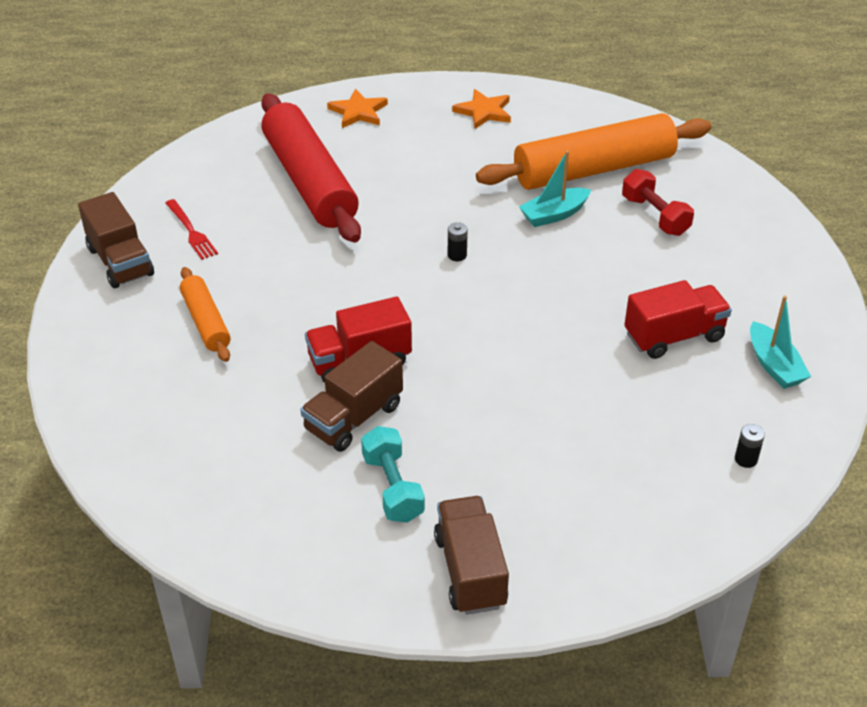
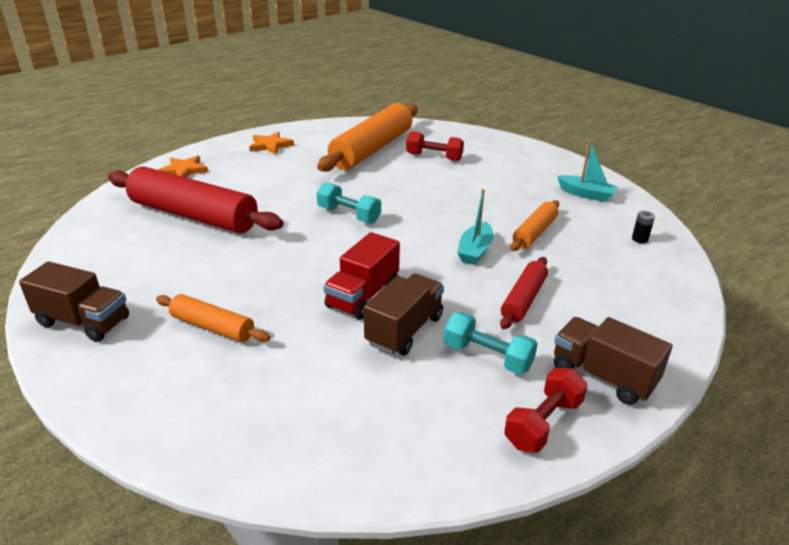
camera: 40 degrees left, 10 degrees down
(191, 231) = (129, 277): red fork -> none
(354, 418) = (404, 330): brown truck -> brown truck turned 150 degrees counterclockwise
(360, 573) = (543, 423): none -> red dumbbell
(457, 255) = (349, 215): black battery -> turquoise dumbbell
(505, 453) = (523, 299): none -> red rolling pin
(554, 214) = (379, 175): turquoise boat -> turquoise boat (475, 251)
(630, 383) = (534, 232): none -> orange rolling pin
(674, 336) = (523, 202): red truck -> none

